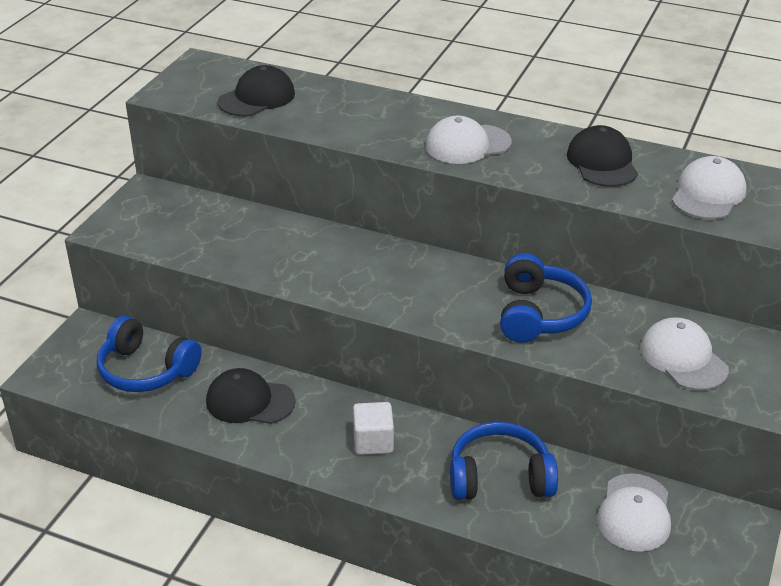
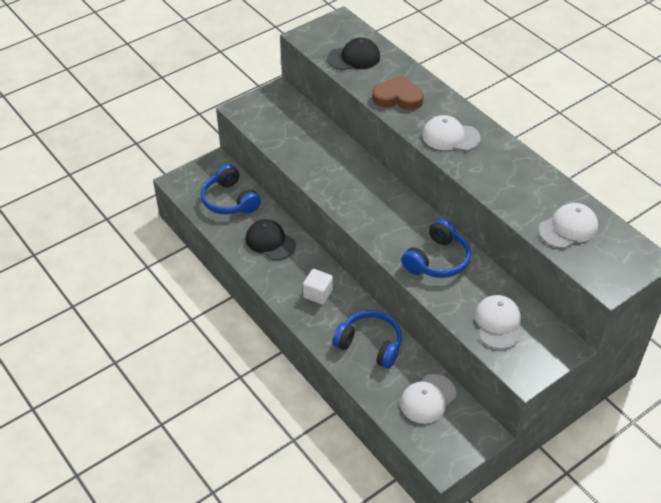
camera: 30 degrees right, 10 degrees up
(357, 123) = (398, 97): none -> brown heart
(602, 162) = (522, 180): black cap -> none

